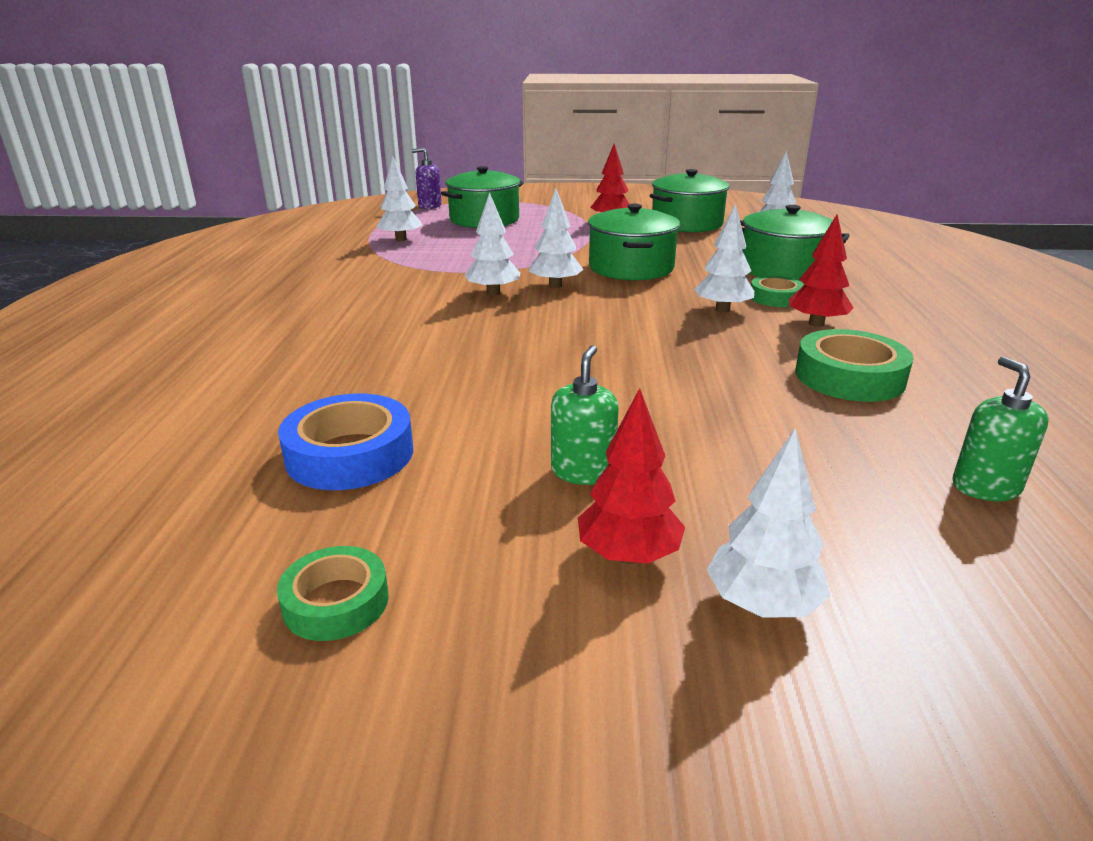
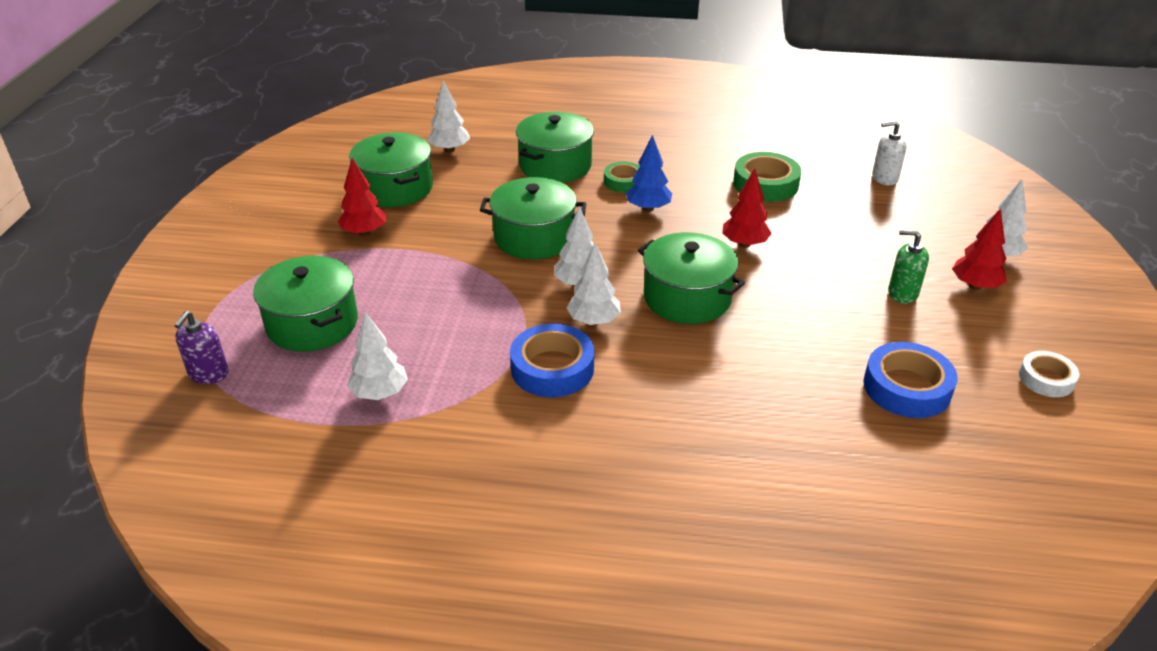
camera: 85 degrees left, 10 degrees up
(336, 602) = (1046, 379): green tape -> white tape
(422, 282) = (552, 368): none -> blue tape
(540, 329) = (687, 298): none -> green pot
(722, 310) = (648, 208): white tree -> blue tree
(816, 323) = (677, 176): red tree -> red tree (744, 244)
(985, 487) = (884, 178): green soap dispenser -> white soap dispenser

